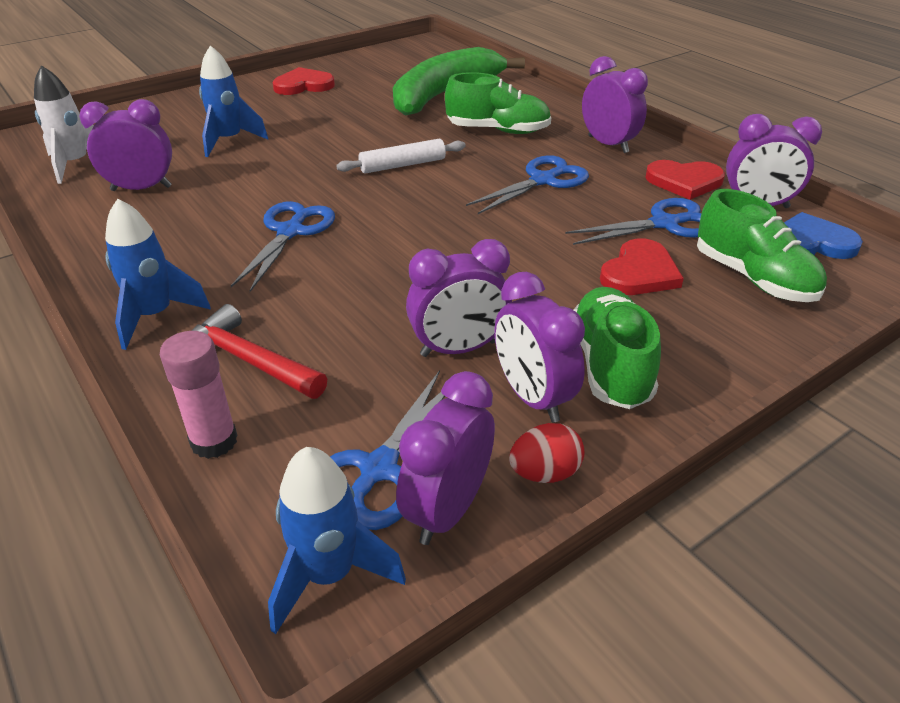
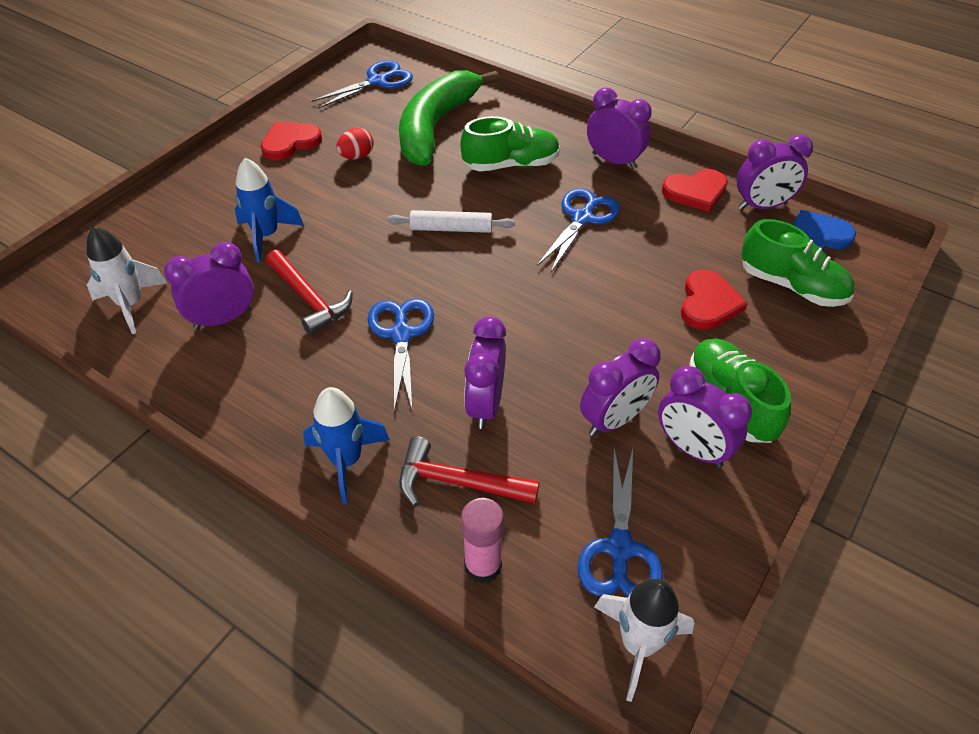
camera: 20 degrees left, 10 degrees up
(228, 189) = (309, 298): none -> red hammer
(329, 574) = (638, 644): blue rocket -> white rocket
(402, 165) = (451, 228): white rolling pin -> white rolling pin turned 45 degrees clockwise
(447, 510) = (686, 565): purple clock -> purple clock (485, 404)
(544, 473) = (734, 512): red egg -> red egg (356, 156)
(664, 224) = (702, 244): blue scissors -> blue scissors (377, 81)

